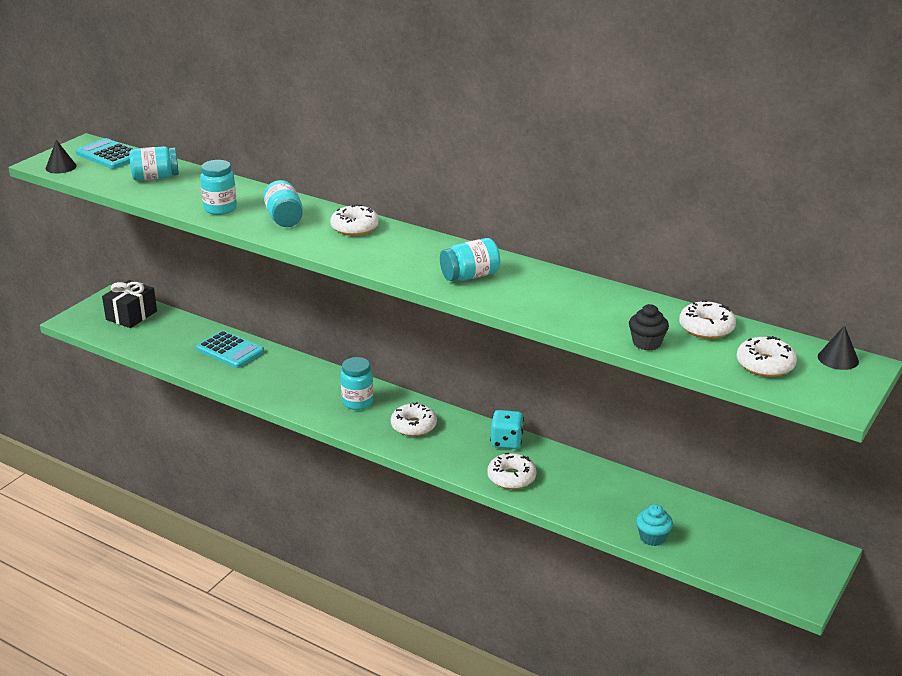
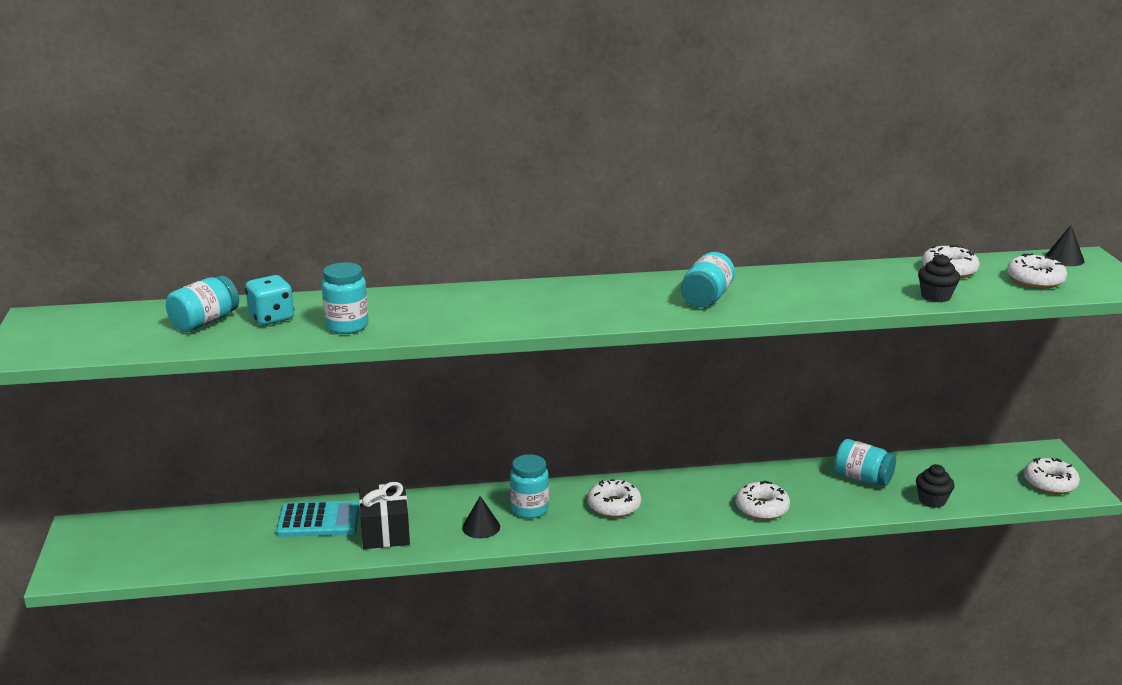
camera: 40 degrees left, 5 degrees down
(61, 167) = (53, 350): black cone -> black cone (481, 527)
(109, 155) = (96, 319): turquoise calculator -> none
(131, 315) = (139, 536): black gift -> black gift (385, 531)
(284, 219) = (436, 312): turquoise jar -> turquoise jar (862, 478)
(355, 227) = (522, 296): white donut -> white donut (1050, 483)
(506, 442) = (711, 481): turquoise dice -> turquoise dice (271, 318)
(652, 537) = (932, 500): turquoise cupcake -> black cupcake

